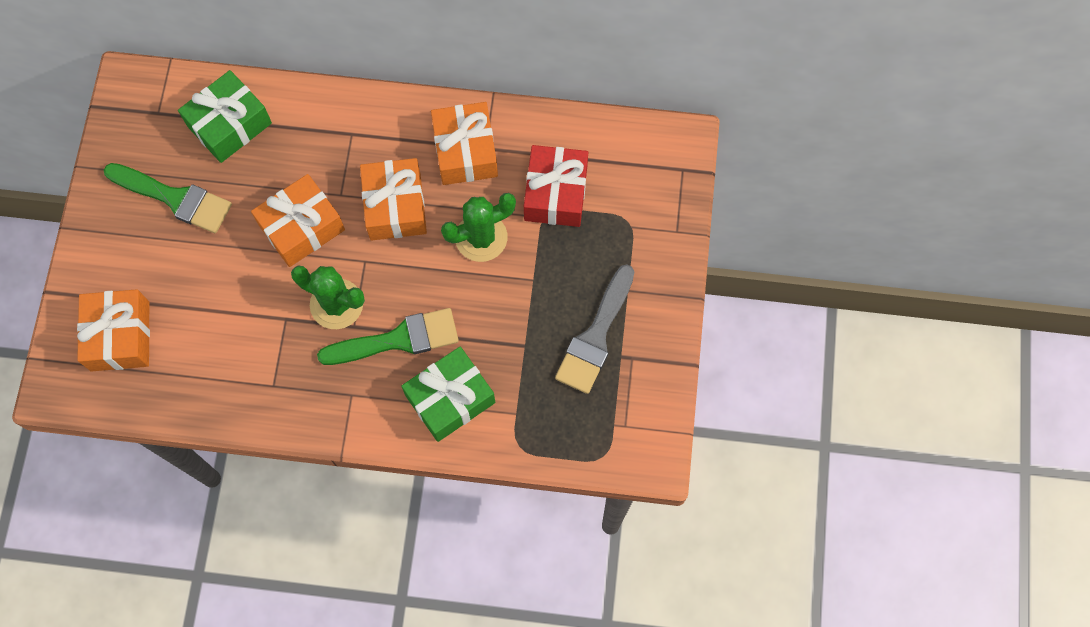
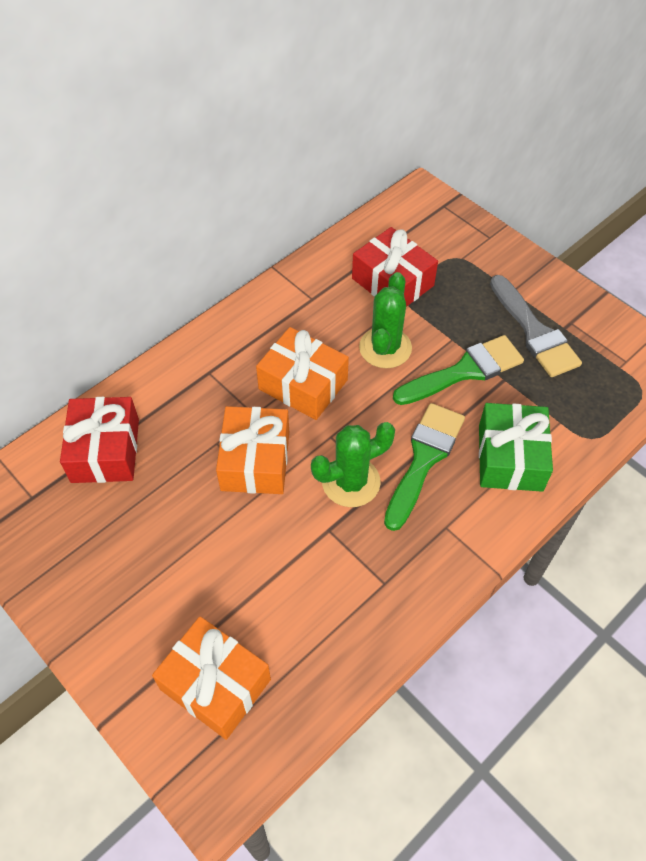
camera: 50 degrees left, 15 degrees down
(175, 198) = (127, 539): green brush -> green brush (464, 371)
(229, 124) = (105, 450): green gift -> red gift
(465, 151) = (302, 312): orange gift -> none

